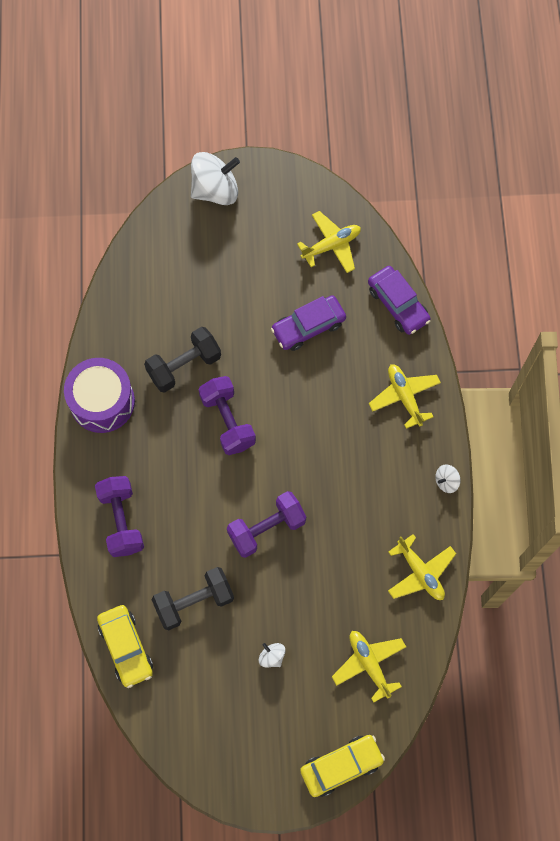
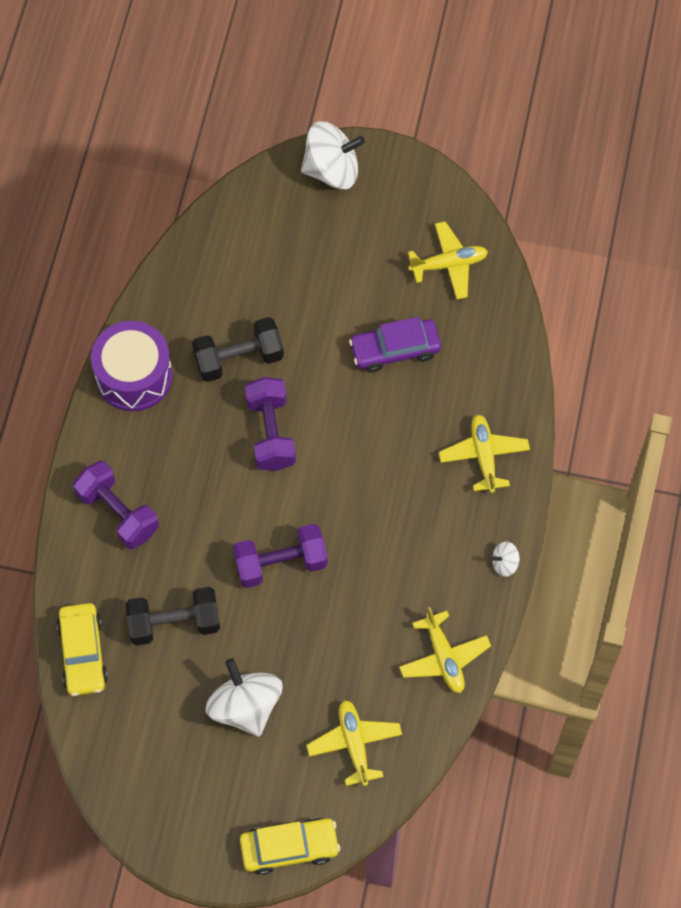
camera: 15 degrees right, 5 degrees down
(121, 520) = (118, 513): purple dumbbell -> purple dumbbell turned 45 degrees counterclockwise
(272, 656) = (245, 706): white spinning top -> white spinning top, size x2.23
(398, 304) = (507, 350): purple car -> none

